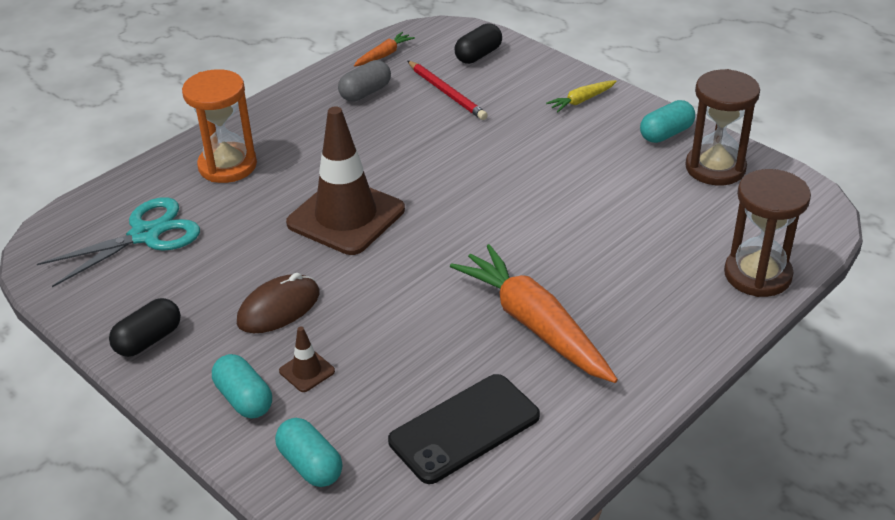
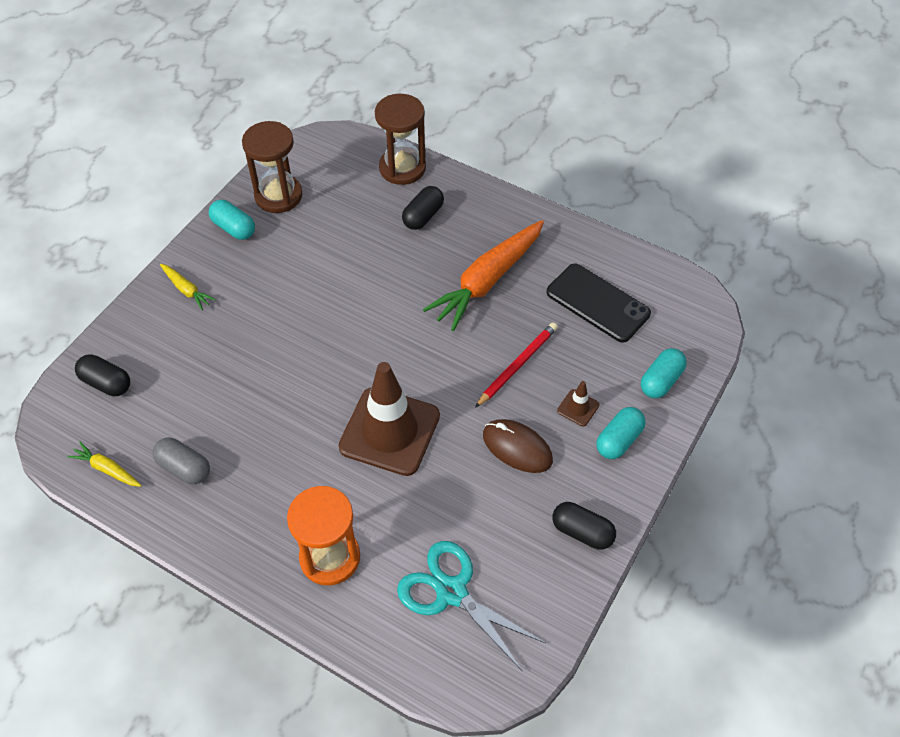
camera: 105 degrees left, 15 degrees up
(384, 55) = (107, 469): orange carrot -> yellow carrot
(447, 92) = (179, 396): red pencil -> red pencil (517, 365)
(662, 282) = (423, 216): none -> black capsule

